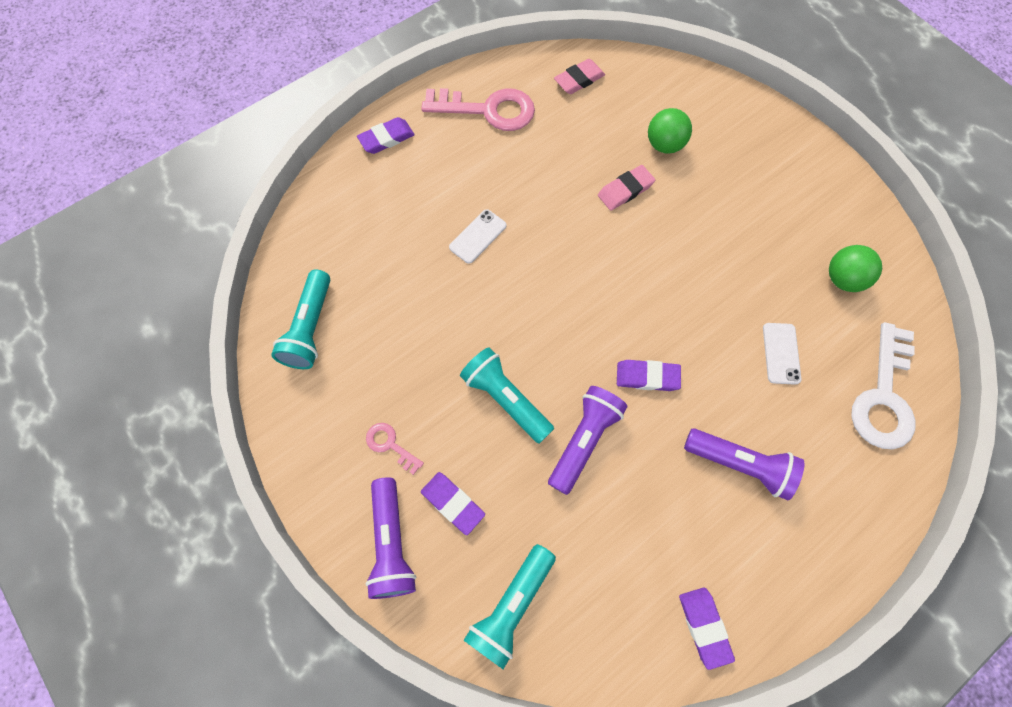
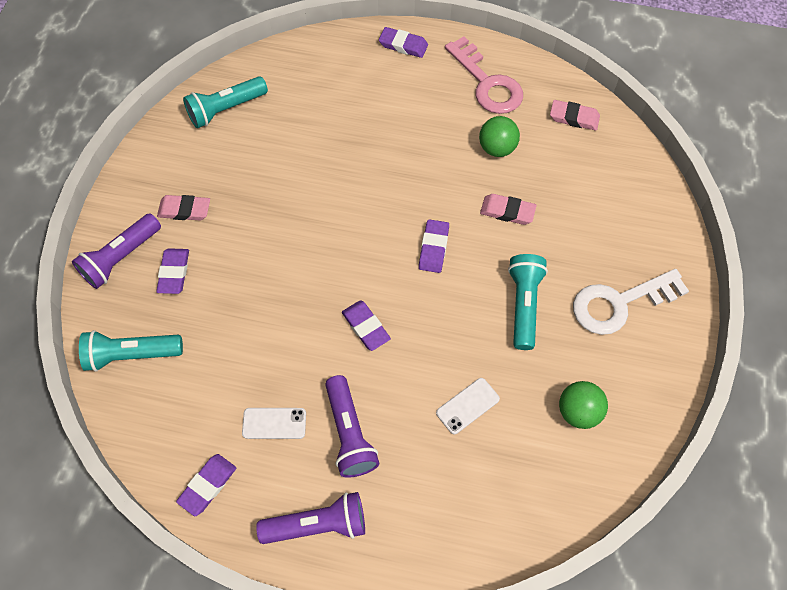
camera: 50 degrees right, 5 degrees down
(390, 445) = (184, 210): pink key -> pink eraser
(478, 236) = (379, 149): white phone -> white phone (274, 423)
(505, 399) = (272, 251): turquoise flashlight -> turquoise flashlight (523, 305)
(584, 440) = (282, 319): purple flashlight -> purple flashlight (318, 524)
(614, 268) = (433, 248): none -> purple eraser
(664, 145) = (574, 210): green ball -> green ball (497, 148)
(883, 396) = (498, 505): white key -> white key (619, 303)

